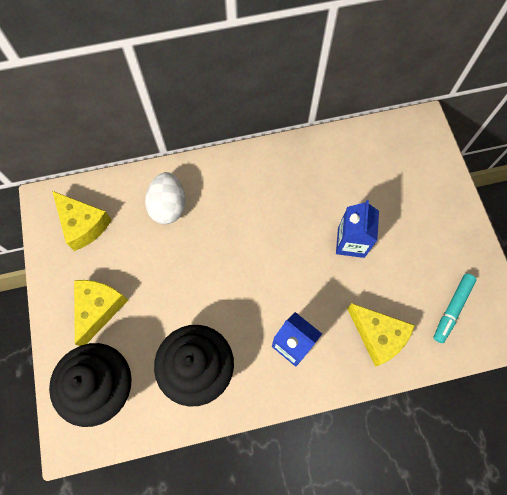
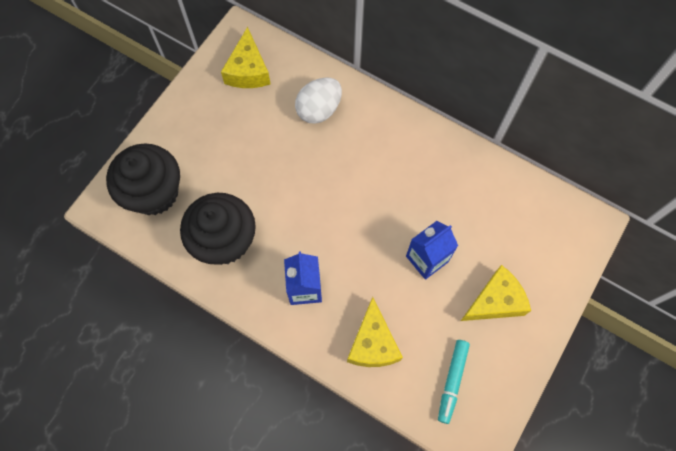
camera: 45 degrees right, 0 degrees up
(98, 308) = (201, 138): yellow cheese -> yellow cheese (495, 301)
(452, 309) = (452, 381): turquoise marker -> turquoise marker turned 60 degrees counterclockwise

